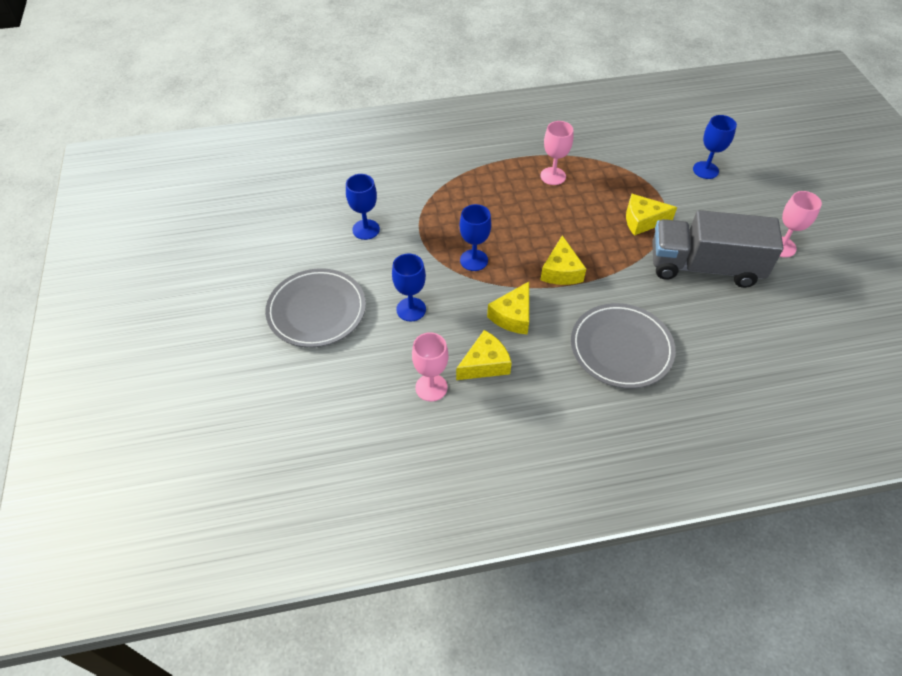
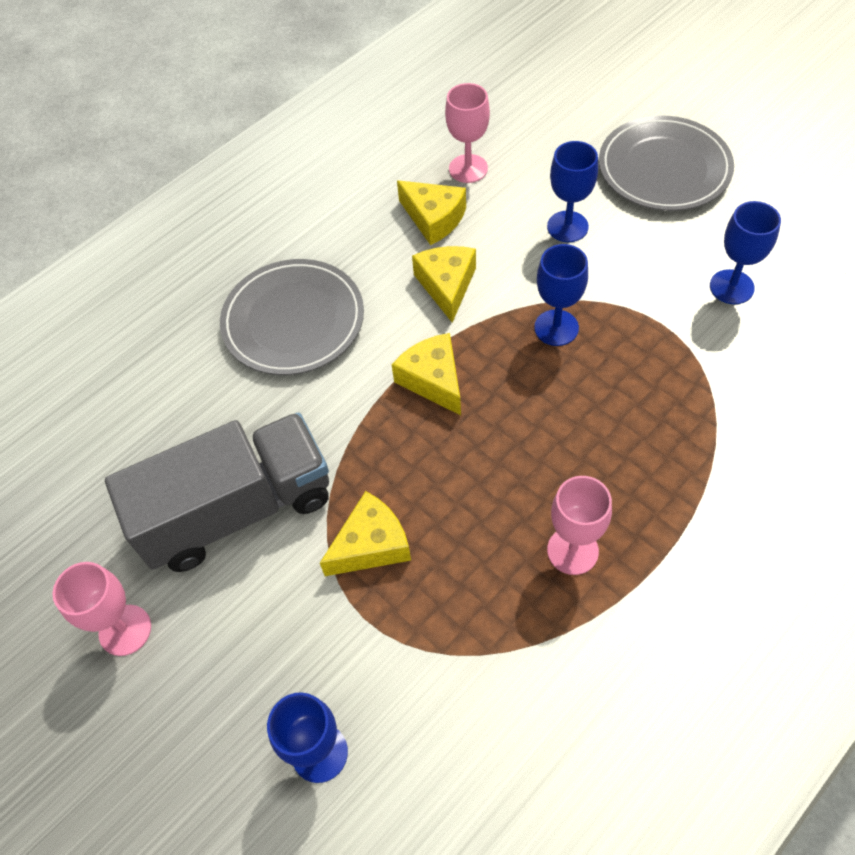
camera: 150 degrees right, 5 degrees up
(485, 364) = (434, 218): yellow cheese -> yellow cheese turned 75 degrees counterclockwise

